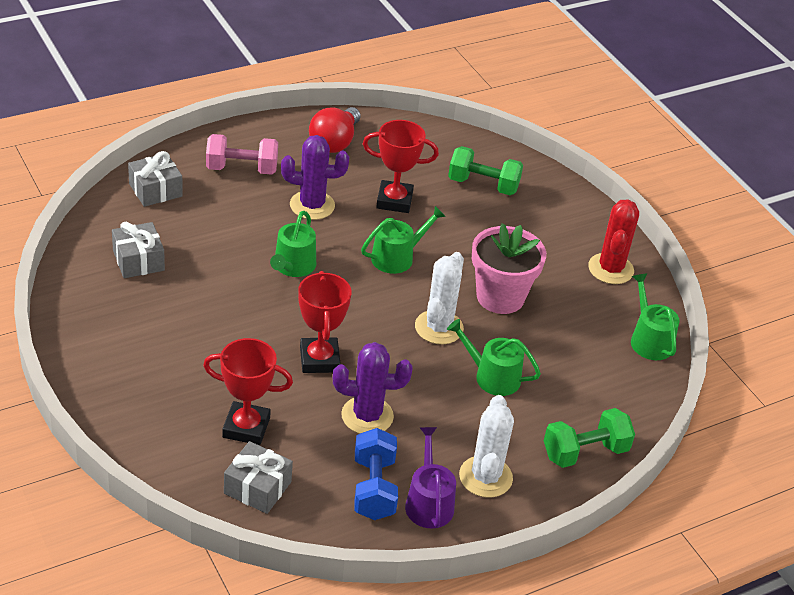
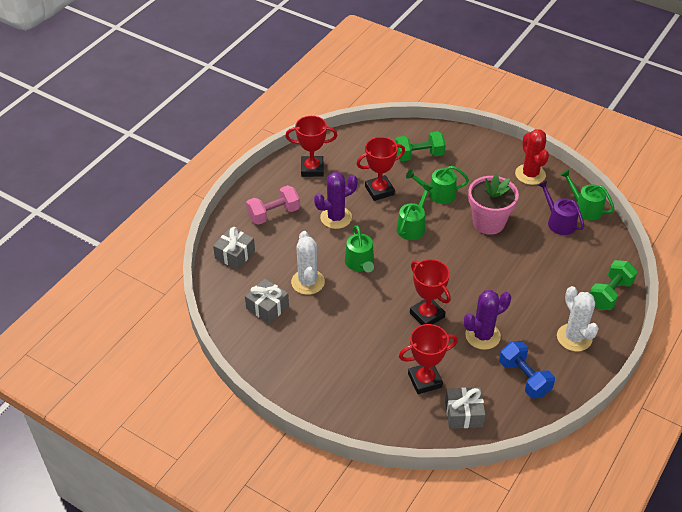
camera: 25 degrees left, 5 degrees up
(334, 142) = (312, 169): red light bulb -> red trophy
(428, 502) = (559, 370): purple watering can -> purple watering can (559, 222)
(439, 327) = (473, 259): white cactus -> white cactus (308, 282)
(492, 376) = (526, 274): green watering can -> green watering can (438, 194)

